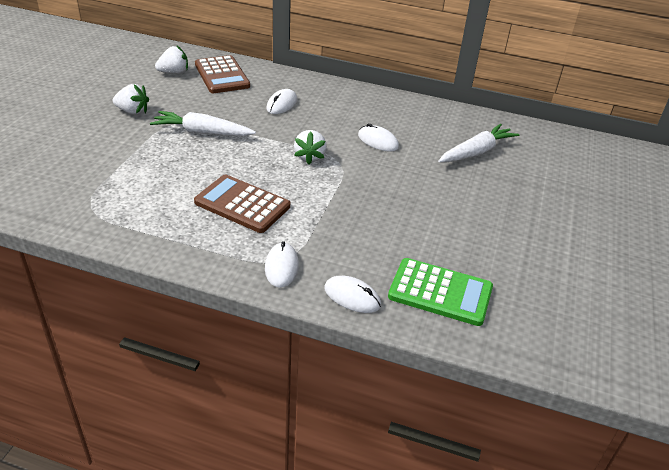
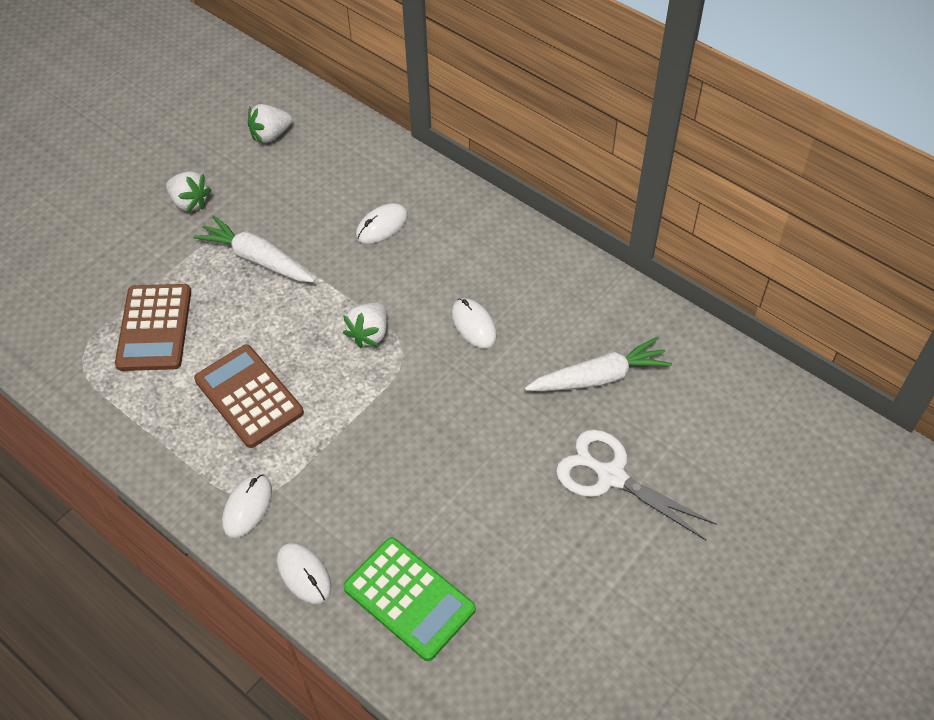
camera: 25 degrees right, 15 degrees up
(174, 73) = (270, 135): white strawberry -> white strawberry turned 150 degrees clockwise
(222, 75) = (330, 152): brown calculator -> brown calculator (155, 328)
(522, 198) = (611, 476): none -> white scissors

